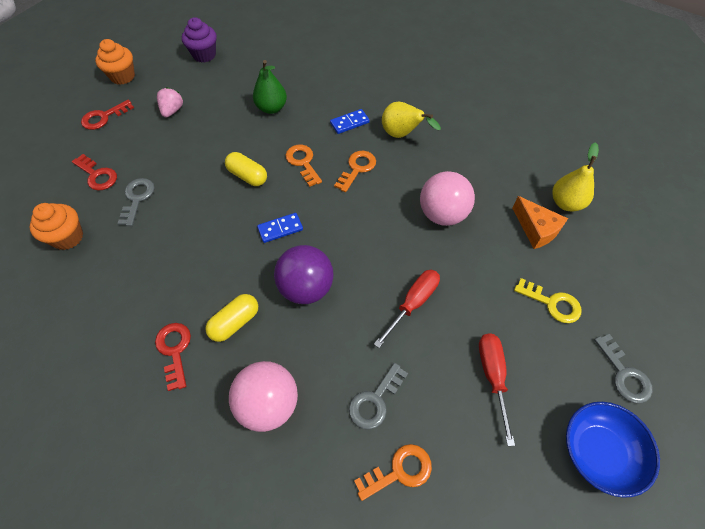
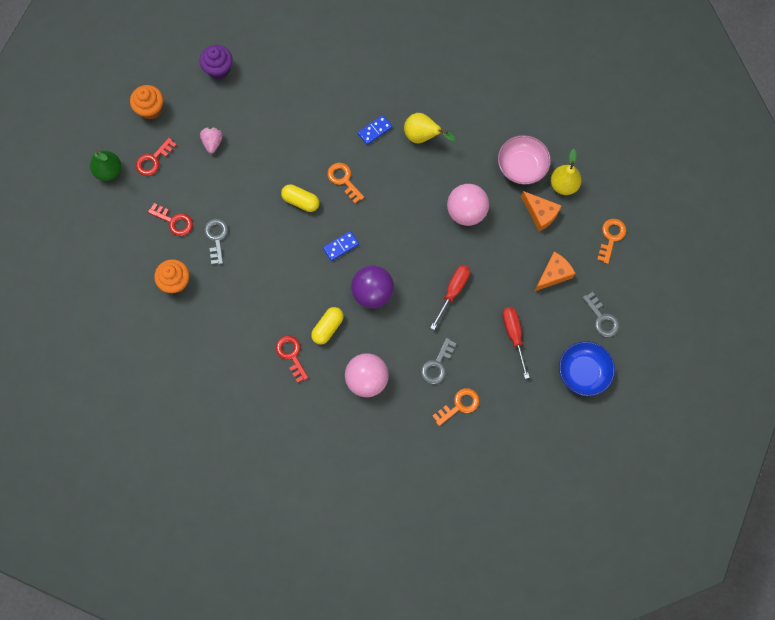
camera: 10 degrees left, 15 degrees up
(271, 108) = (301, 125): green pear -> green pear (109, 171)
(357, 168) = (390, 178): orange key -> orange key (611, 237)
(515, 177) = (522, 166): none -> pink bowl
(552, 303) = (553, 274): yellow key -> orange cheese

